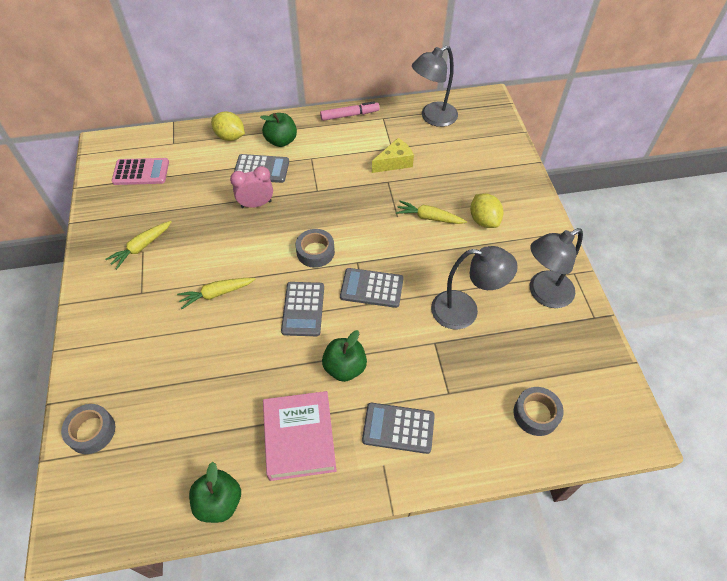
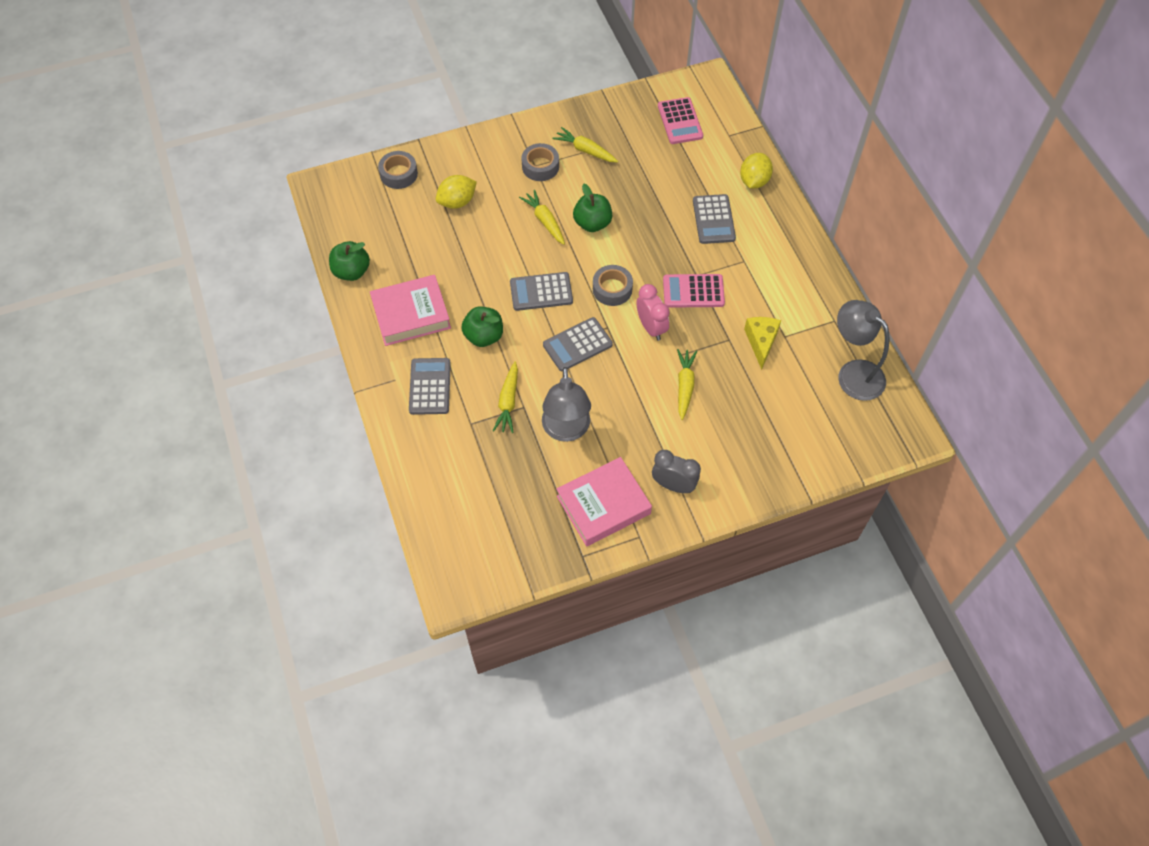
camera: 80 degrees right, 5 degrees up
(256, 204) = (662, 226): pink clock -> pink clock (651, 328)
(281, 141) = (762, 228): green apple -> green apple (592, 223)
(333, 195) = (693, 291): none -> pink calculator
(349, 115) = (827, 285): pink marker -> none
(371, 288) = (577, 345): grey calculator -> grey calculator turned 120 degrees counterclockwise
(394, 162) = (761, 342): yellow cheese -> yellow cheese turned 135 degrees counterclockwise
(427, 355) = (508, 402): none -> yellow carrot
(484, 220) = (694, 441): yellow lemon -> yellow lemon (457, 202)
(525, 241) = (673, 485): none -> grey clock
(536, 414) = (459, 499): grey tape -> grey tape (540, 166)
(543, 294) = (603, 505): grey lamp -> pink book

